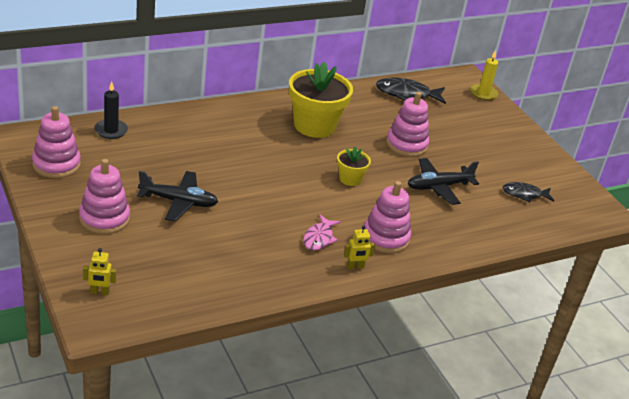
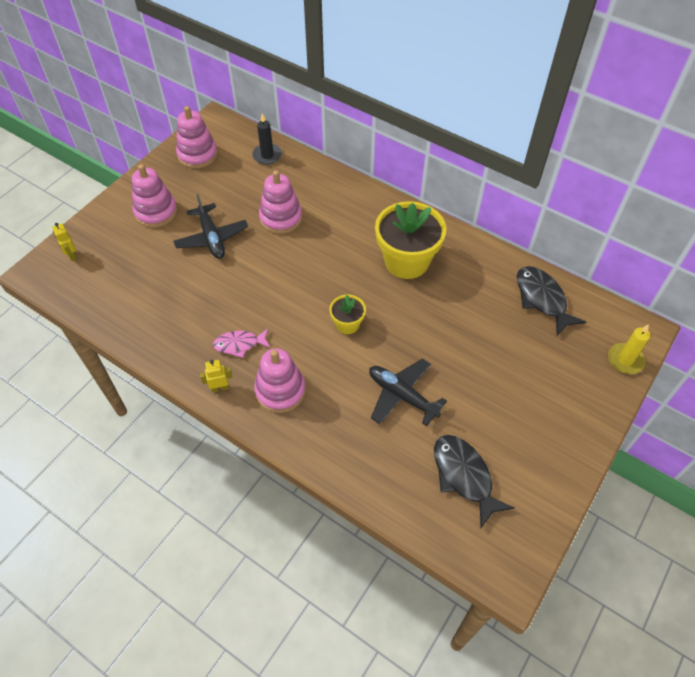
camera: 65 degrees right, 20 degrees up
(355, 267) = (220, 388): yellow robot -> yellow robot turned 120 degrees clockwise
(406, 145) = (449, 339): pink stacking toy -> pink stacking toy (281, 218)
(524, 194) = (464, 476): black fish -> black fish, size x1.55

